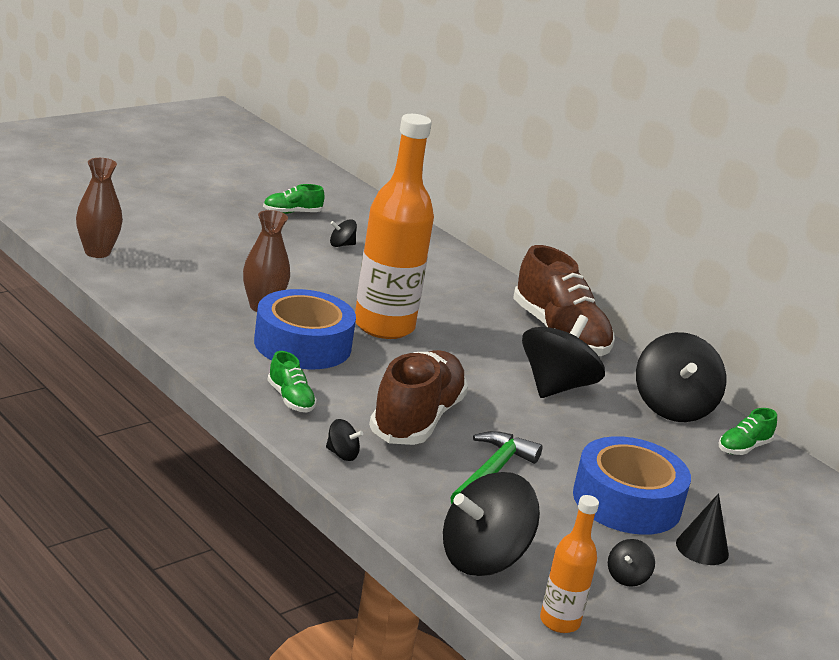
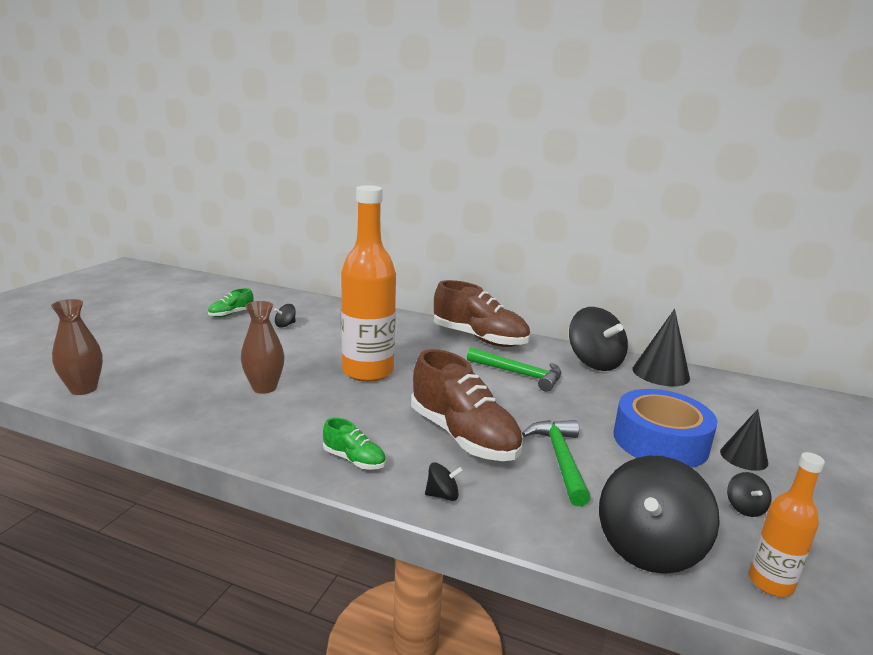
camera: 25 degrees left, 5 degrees down
(302, 344) = (322, 407): blue tape -> none
(416, 419) = (463, 436): brown shoe -> brown shoe turned 150 degrees clockwise
(556, 387) = (519, 374): black spinning top -> green hammer
(743, 448) = (660, 373): green shoe -> black cone

